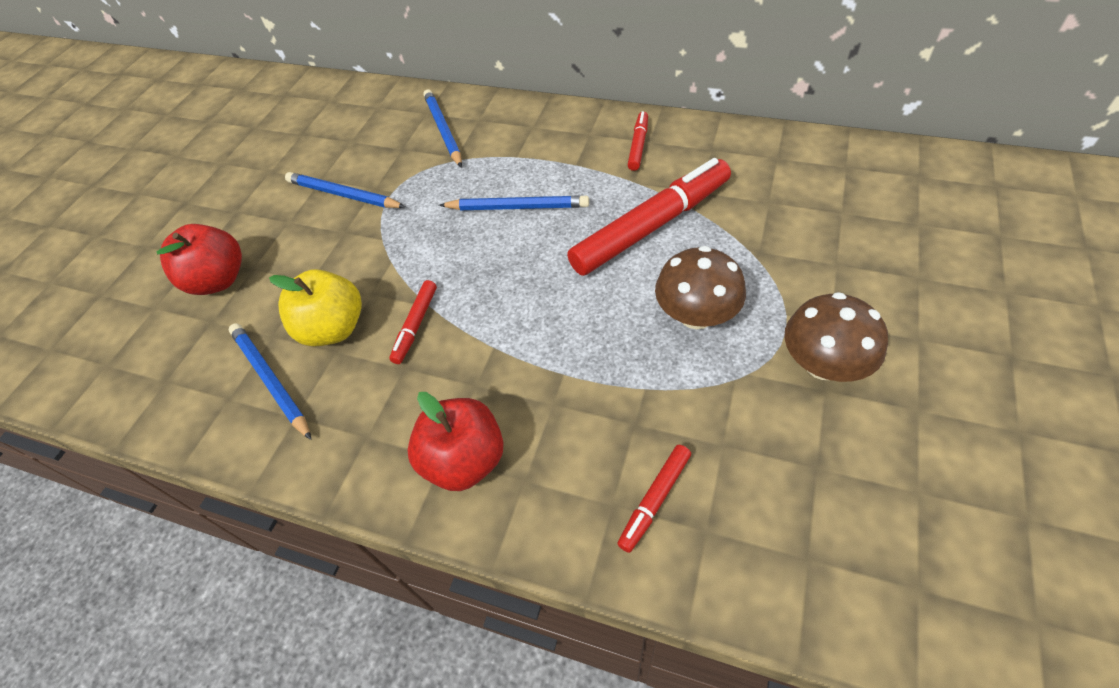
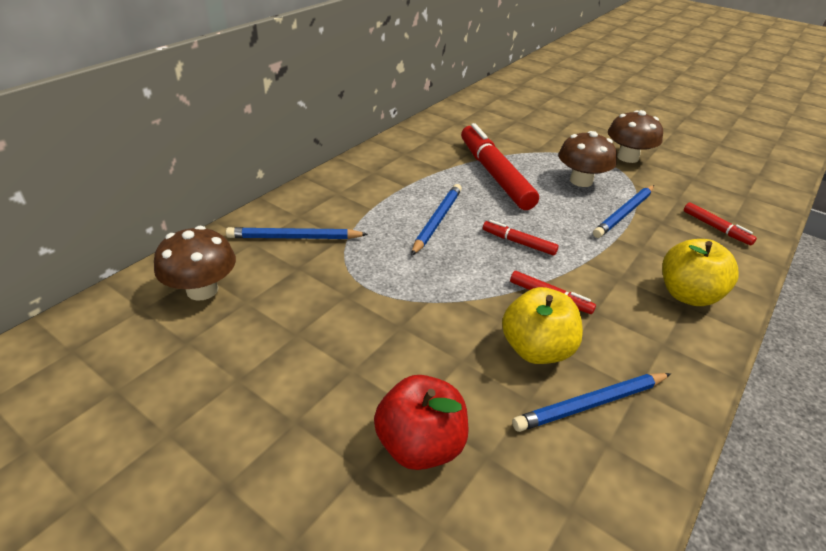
camera: 80 degrees left, 15 degrees down
(343, 194) = (339, 319): blue pencil -> blue pencil (624, 213)
(357, 115) = (202, 290): none -> brown mushroom
(464, 460) = (688, 295): red apple -> yellow apple
(638, 145) = (405, 158): red marker -> red marker (518, 242)

